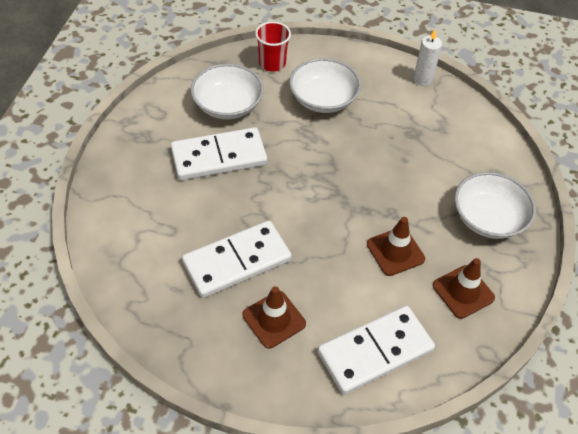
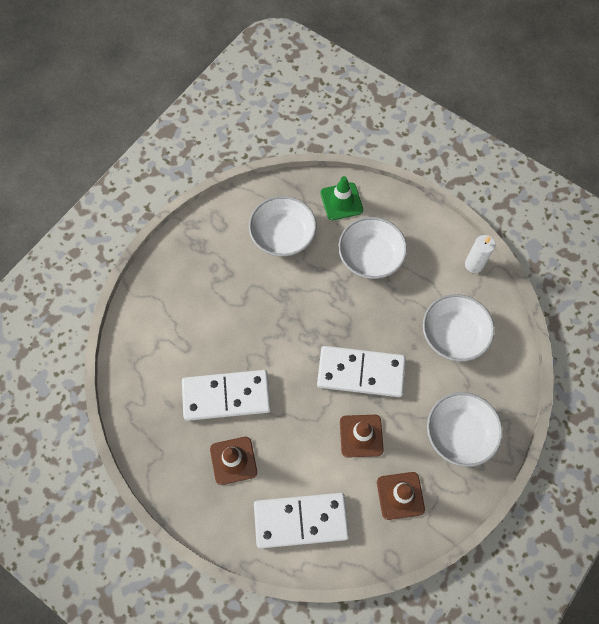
camera: 25 degrees right, 15 degrees up
(219, 157) = (253, 287): white domino -> white domino (361, 372)
(272, 63) = (341, 201): red cup -> green traffic cone
(436, 139) = (454, 334): none -> white bowl

